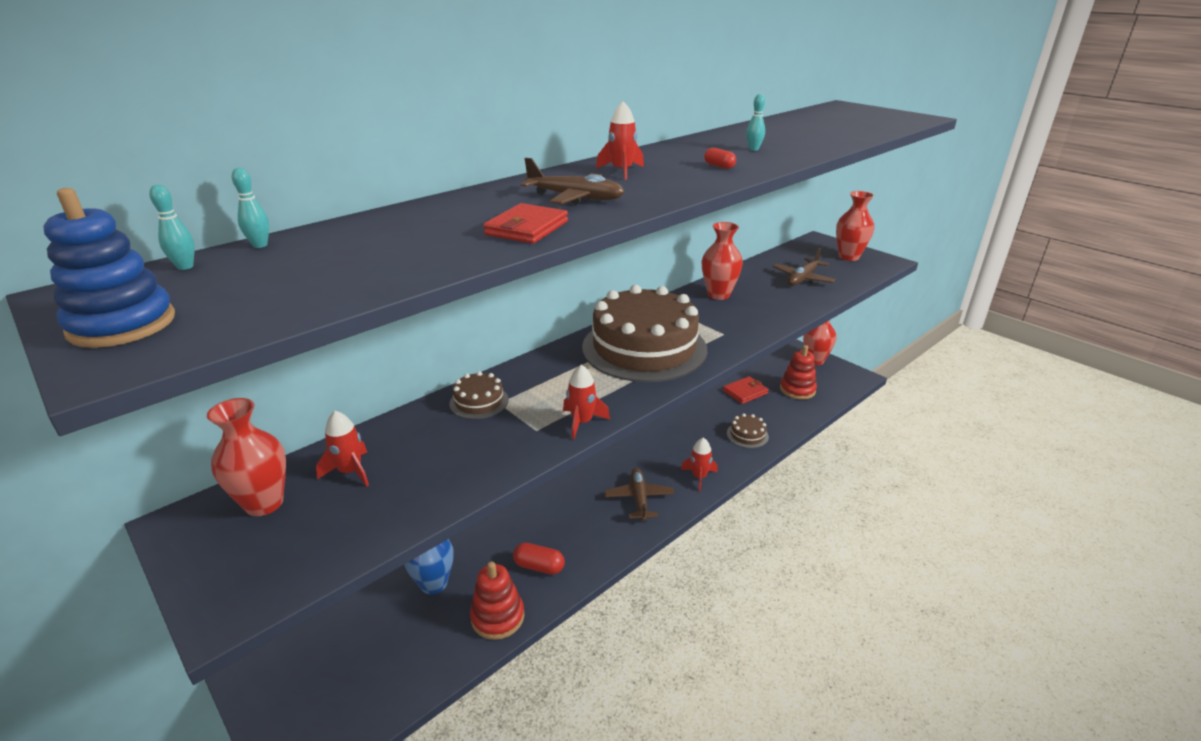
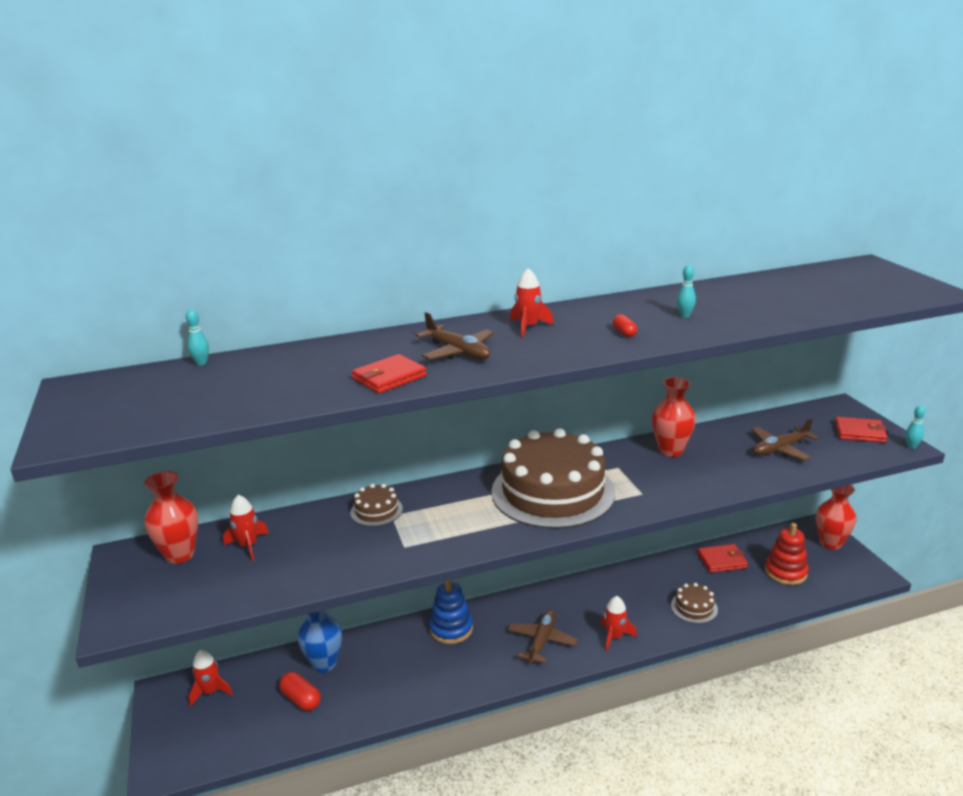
camera: 25 degrees right, 5 degrees down
(122, 325) = (82, 414): blue stacking toy -> blue stacking toy (451, 629)
(185, 267) = (146, 374): turquoise bowling pin -> turquoise bowling pin (911, 446)
(497, 617) = (358, 708): red stacking toy -> none
(539, 566) = (416, 676): red capsule -> red capsule (301, 699)
(582, 422) = (446, 549): red rocket -> red rocket (211, 692)
(848, 257) = (859, 432): red vase -> red wallet

